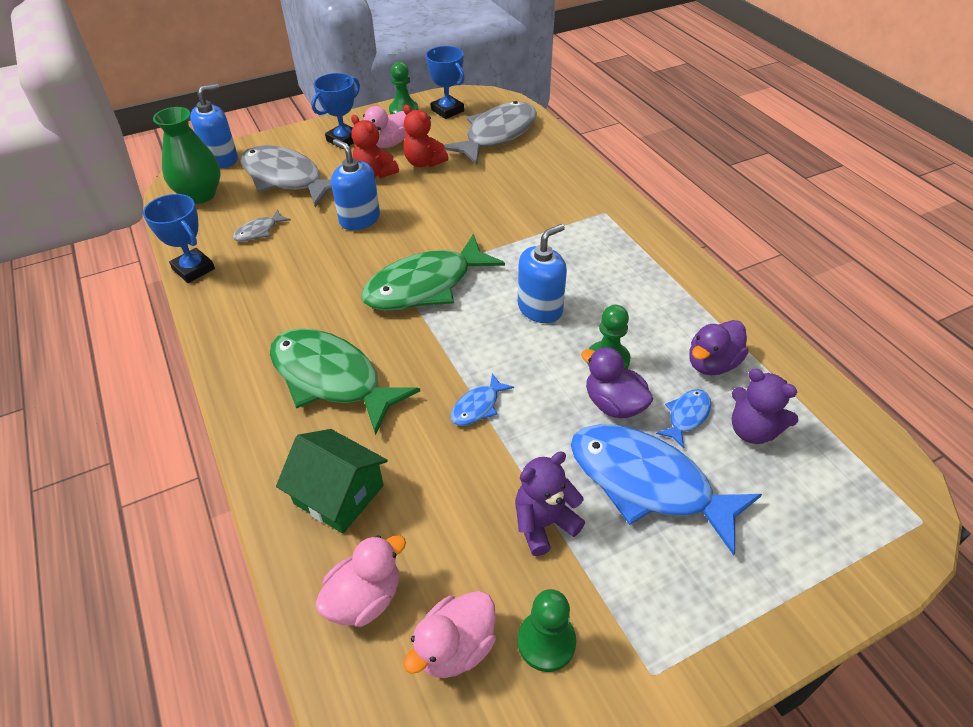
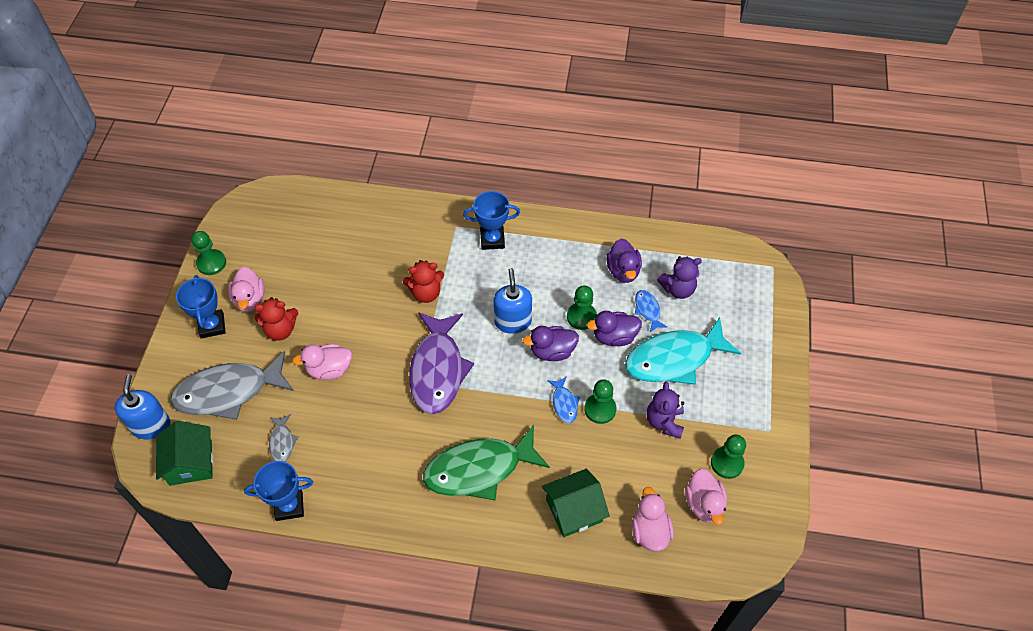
camera: 55 degrees left, 10 degrees up
(200, 195) = (191, 463): green vase -> green house
(359, 219) = (329, 370): blue soap dispenser -> pink duck
(424, 162) = (298, 291): red teddy bear -> red teddy bear (426, 293)
(425, 286) = (438, 370): green fish -> purple fish
(447, 110) = (243, 235): blue trophy -> blue trophy (492, 240)
(497, 135) = (309, 226): grey fish -> none
(501, 444) = (600, 409): none -> green pawn
(536, 359) = (552, 351): none -> purple duck
(647, 483) = (674, 359): blue fish -> turquoise fish

